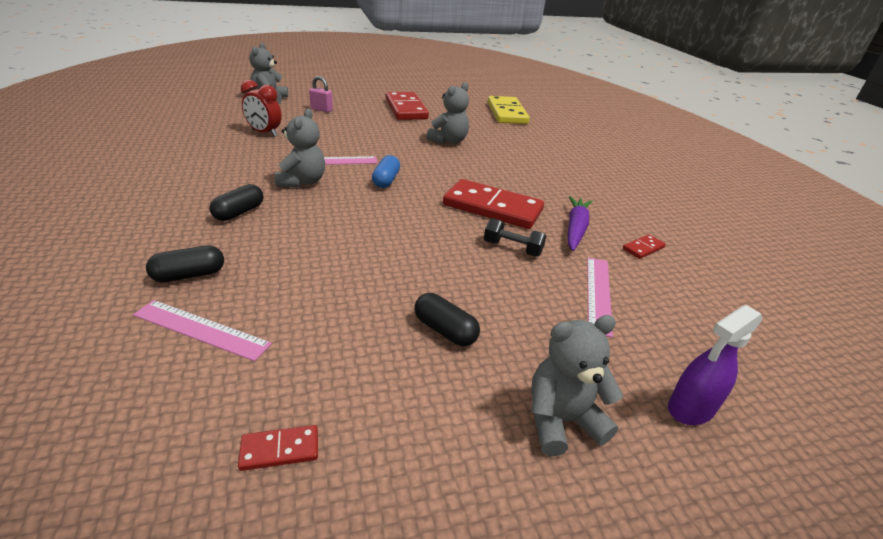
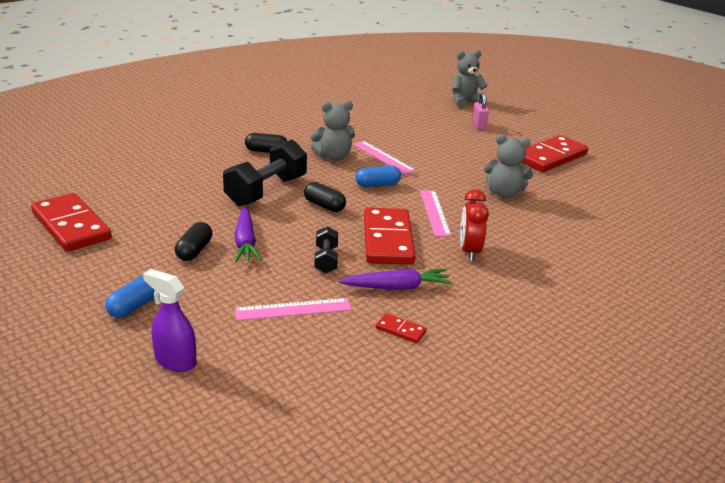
camera: 65 degrees right, 5 degrees down
(189, 275) = (186, 161): black capsule -> black capsule (324, 206)
(201, 329) = (143, 180): pink ruler -> pink ruler (434, 212)
(264, 133) = (395, 121): red clock -> red clock (469, 251)
(280, 449) = (71, 226): red domino -> red domino, size x2.37
(339, 240) = (266, 191): none -> black dumbbell
(448, 286) = (245, 242): none -> purple carrot
(507, 113) = (647, 210): yellow domino -> none
(561, 420) = (134, 306): grey teddy bear -> blue capsule

